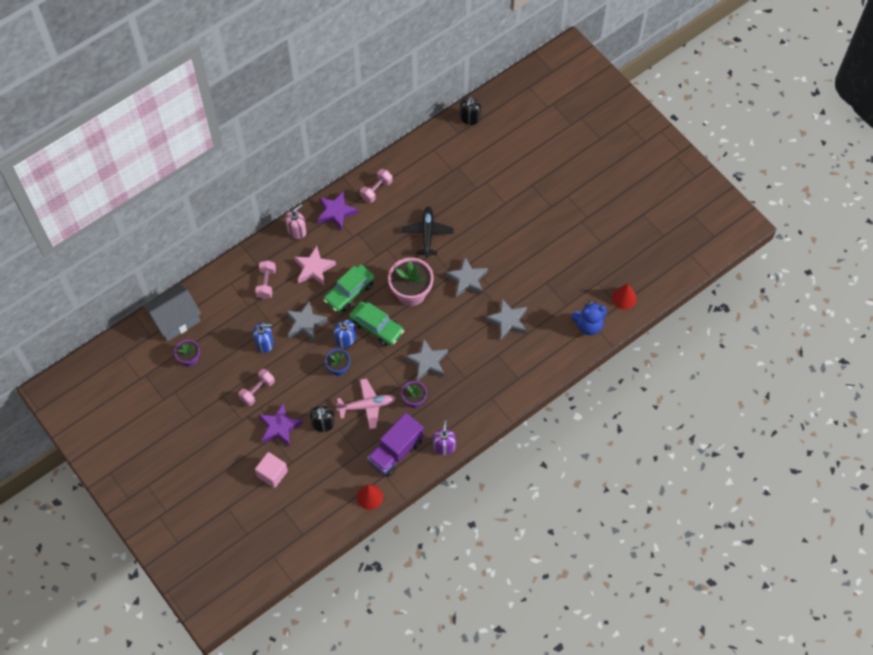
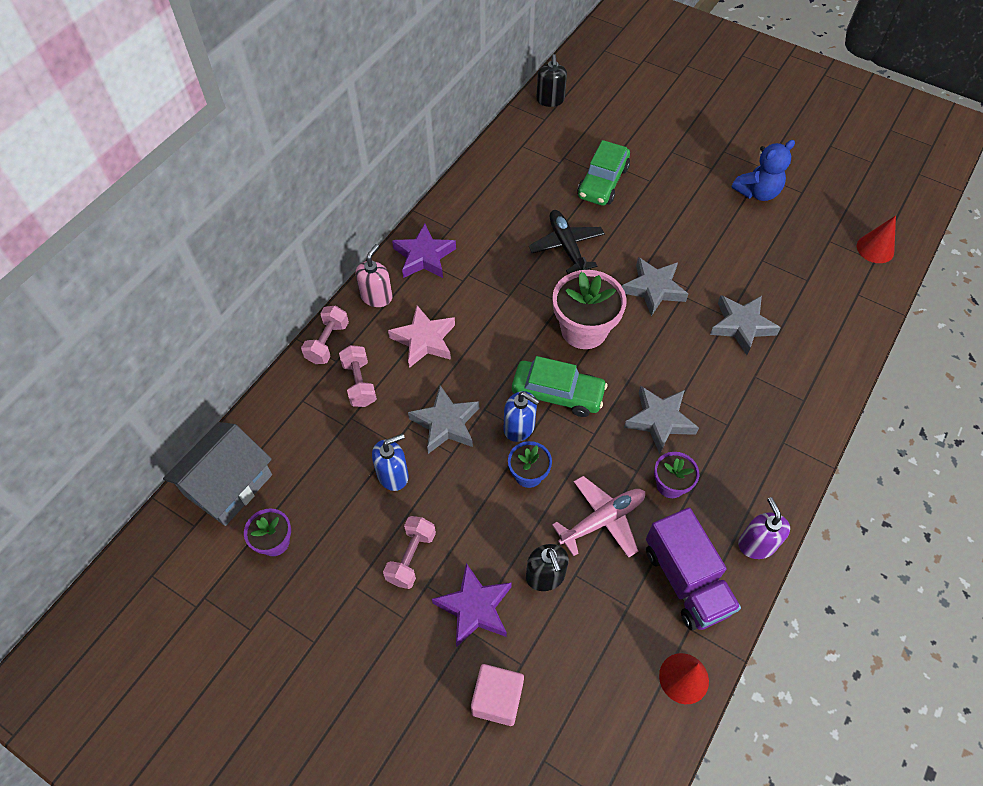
camera: 20 degrees left, 5 degrees down
(349, 292) = (493, 357): green car -> green car (603, 182)
(376, 190) = (468, 213): pink dumbbell -> pink dumbbell (327, 342)
(395, 451) = (685, 580): purple truck -> purple truck turned 45 degrees counterclockwise
(588, 325) = (853, 297): blue teddy bear -> blue teddy bear (757, 192)

